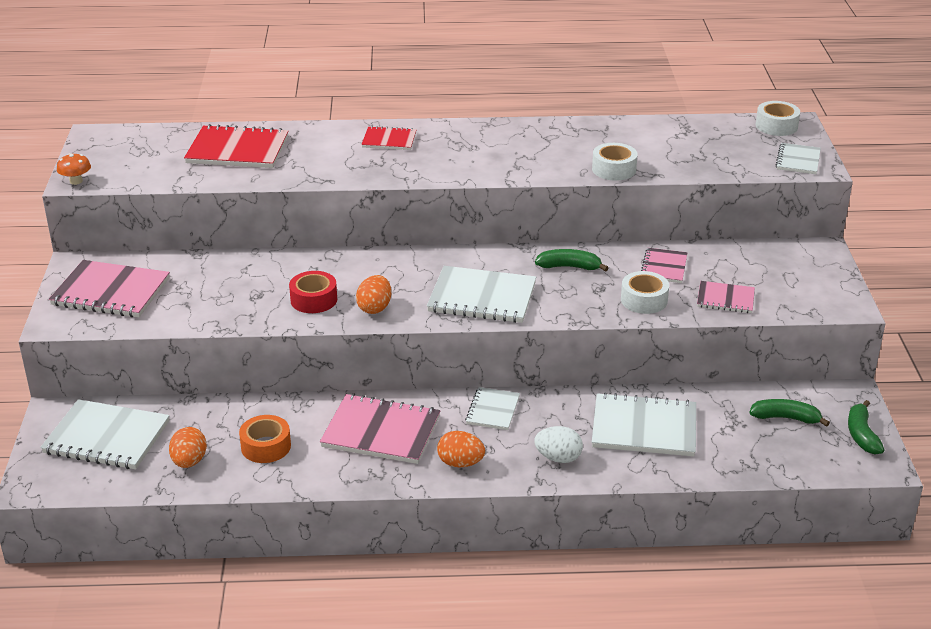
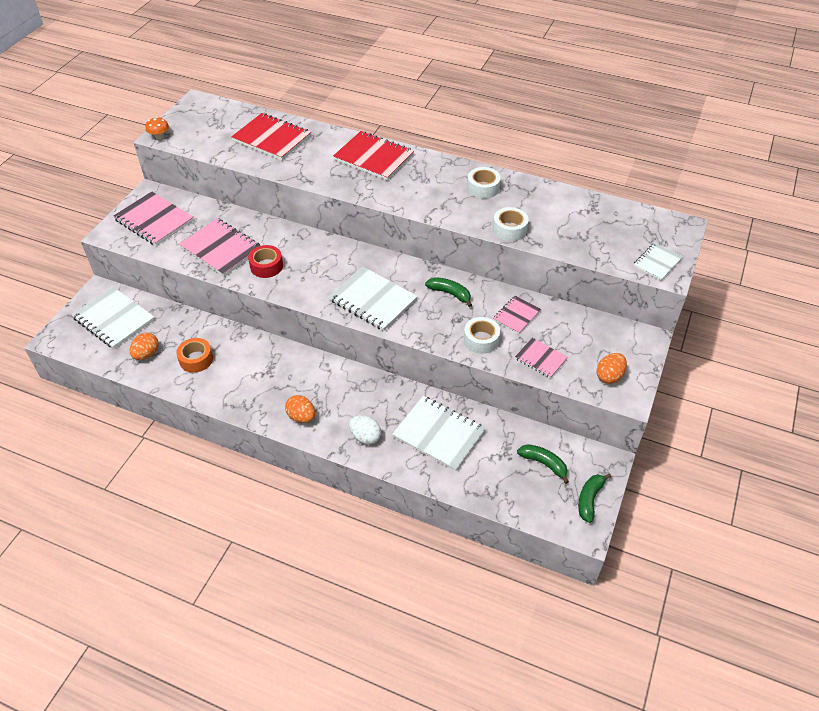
camera: 25 degrees right, 15 degrees up
(374, 308) = (299, 286): orange egg -> orange egg (609, 376)
(381, 432) = (270, 374): pink notebook -> pink notebook (221, 249)
(389, 140) = (373, 157): red notebook -> red notebook, size x1.77
(493, 410) = (350, 382): white notebook -> none
(776, 126) = (665, 224): white tape -> white tape (483, 188)

